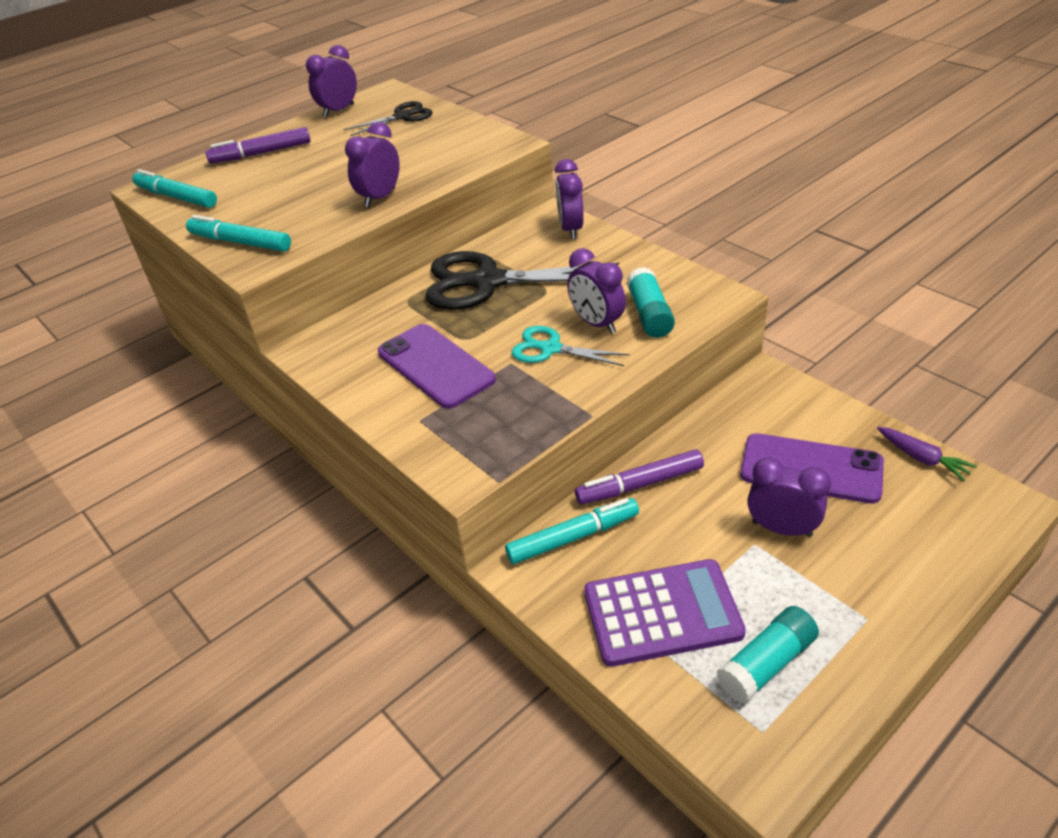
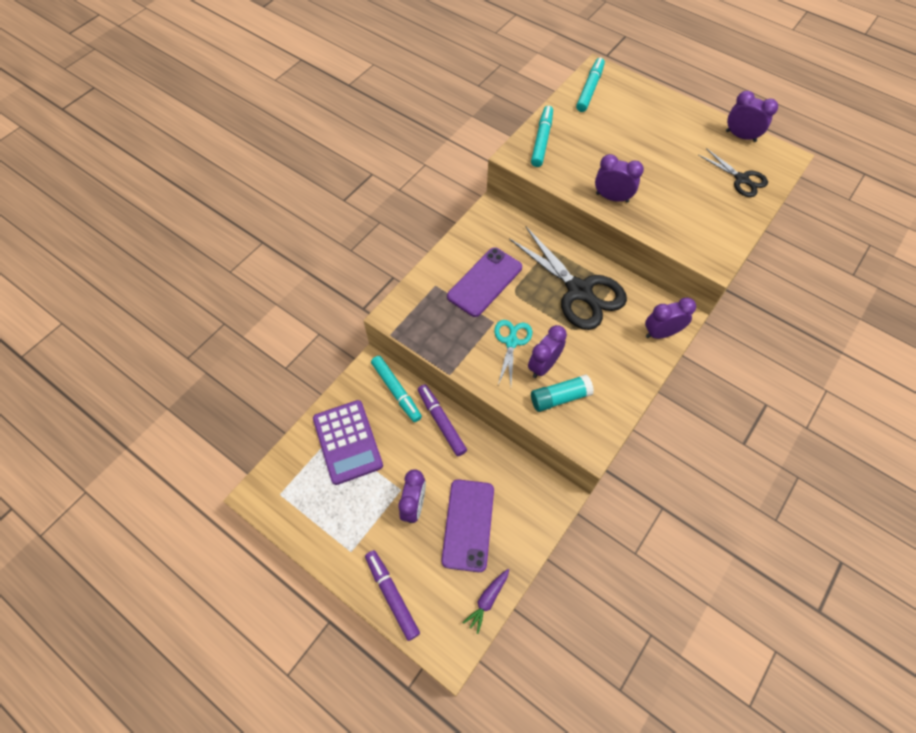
camera: 75 degrees right, 20 degrees up
(261, 153) = (659, 112): purple marker -> purple marker (392, 595)
(486, 282) = (579, 291): black scissors -> black scissors turned 150 degrees clockwise
(767, 664) = (318, 496): turquoise glue stick -> none

